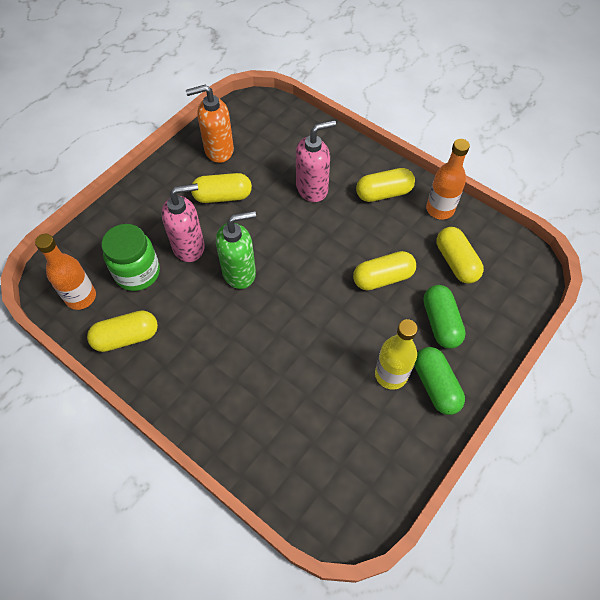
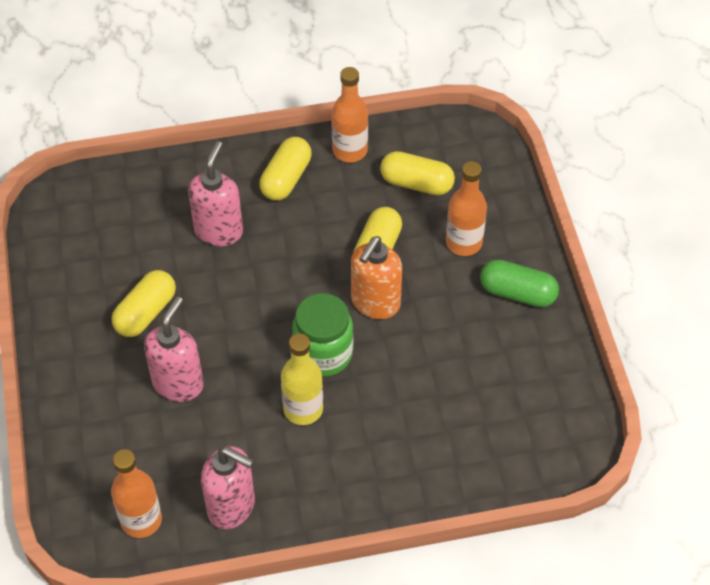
camera: 50 degrees left, 5 degrees down
(126, 337) = (232, 506): yellow capsule -> pink soap dispenser
(137, 273) = (163, 450): green jar -> green jar (323, 353)
(218, 150) = (80, 276): orange soap dispenser -> orange soap dispenser (375, 303)
(239, 272) = (254, 360): green soap dispenser -> none
(391, 374) = (477, 317): yellow bottle -> yellow bottle (303, 409)
(440, 323) = (464, 242): green capsule -> orange bottle

